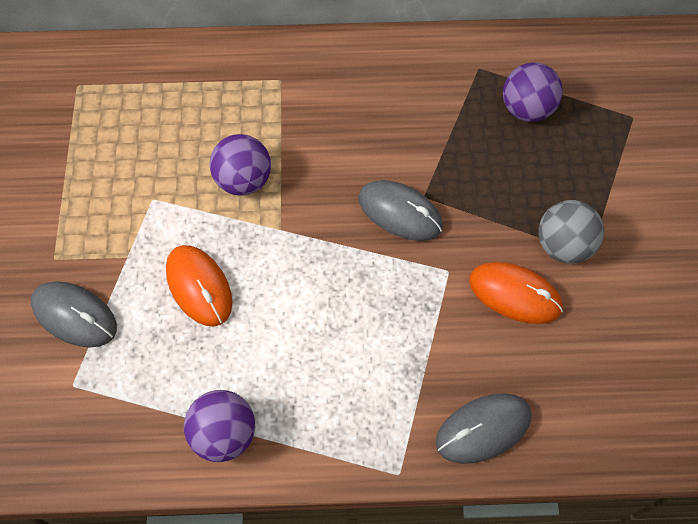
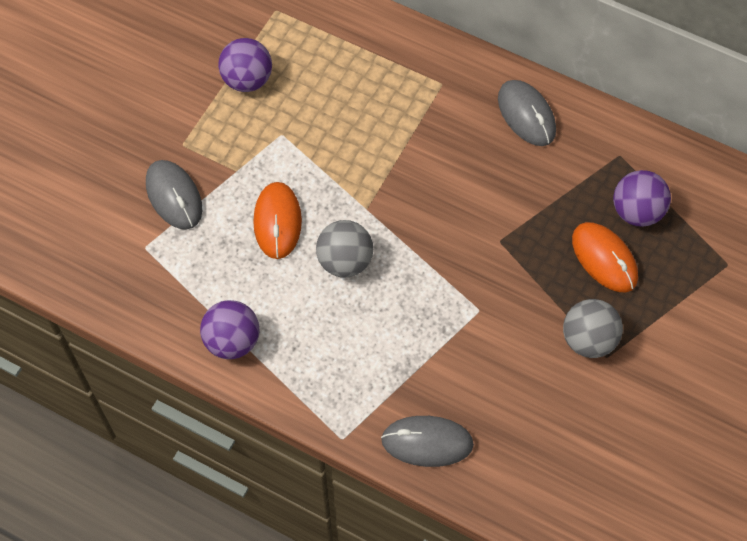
camera: 30 degrees right, 0 degrees up
(243, 180) = (361, 154): purple ball -> purple ball (247, 80)
(290, 291) = (345, 261): none -> grey ball
(400, 212) = (471, 244): grey mouse -> grey mouse (526, 115)
(514, 294) = (521, 356): orange mouse -> orange mouse (604, 258)

